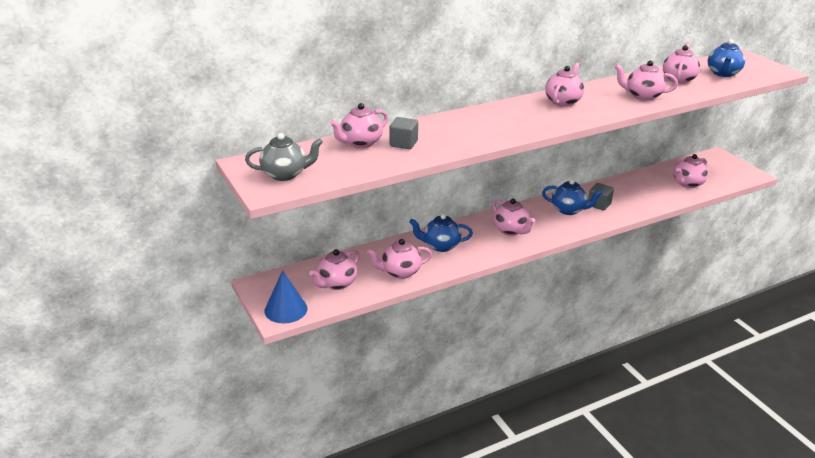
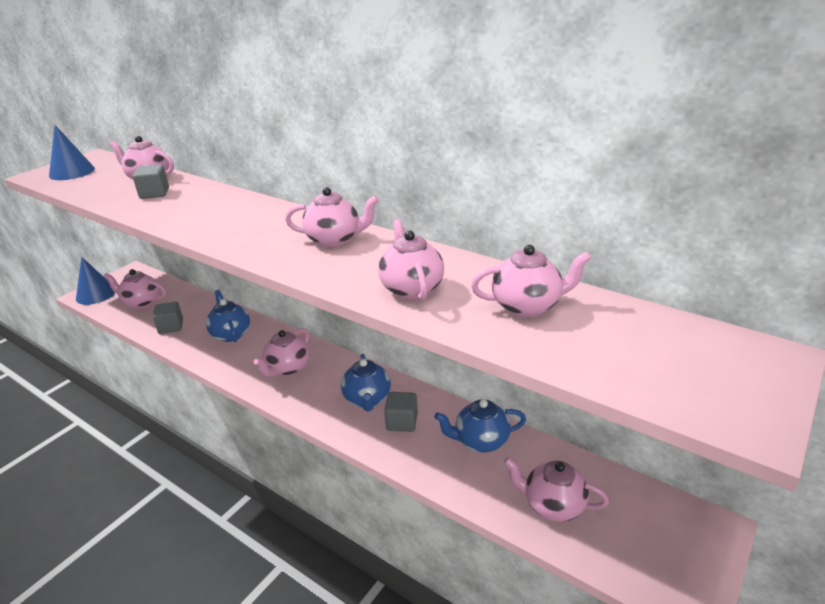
camera: 65 degrees right, 0 degrees up
(285, 174) = (72, 172): grey teapot -> blue cone
(400, 272) = (171, 327): pink teapot -> grey cube
(723, 73) = (621, 347): blue teapot -> blue teapot (480, 441)

